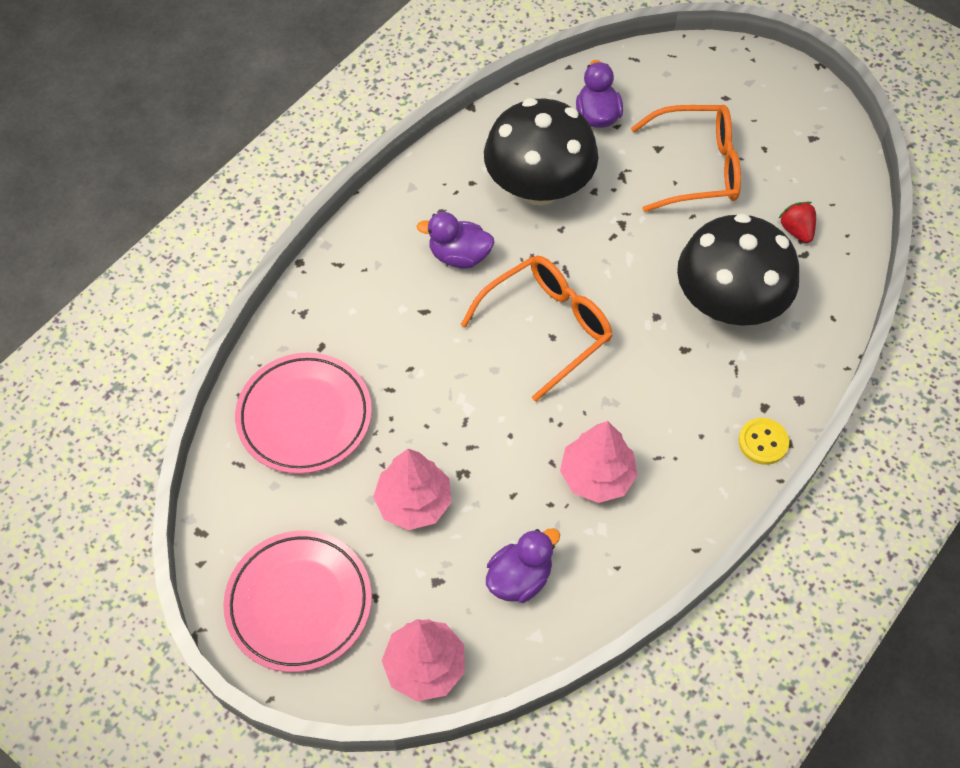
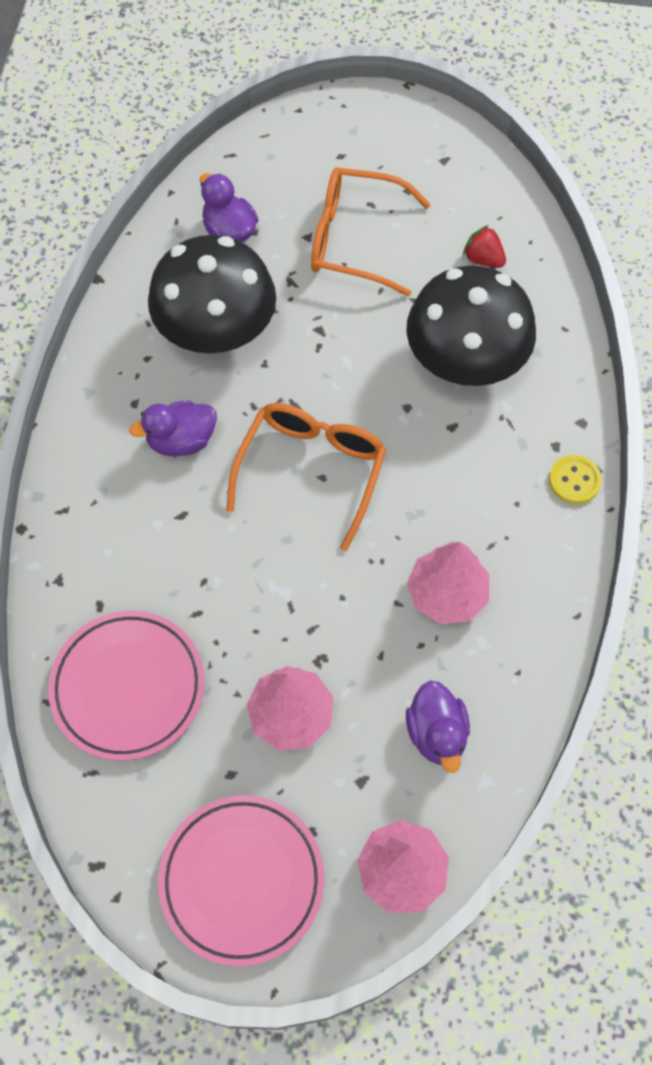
camera: 30 degrees left, 5 degrees up
(519, 578) = (436, 733): purple duck -> purple duck turned 150 degrees clockwise
(696, 168) = (355, 240): orange glasses -> orange glasses turned 135 degrees counterclockwise

